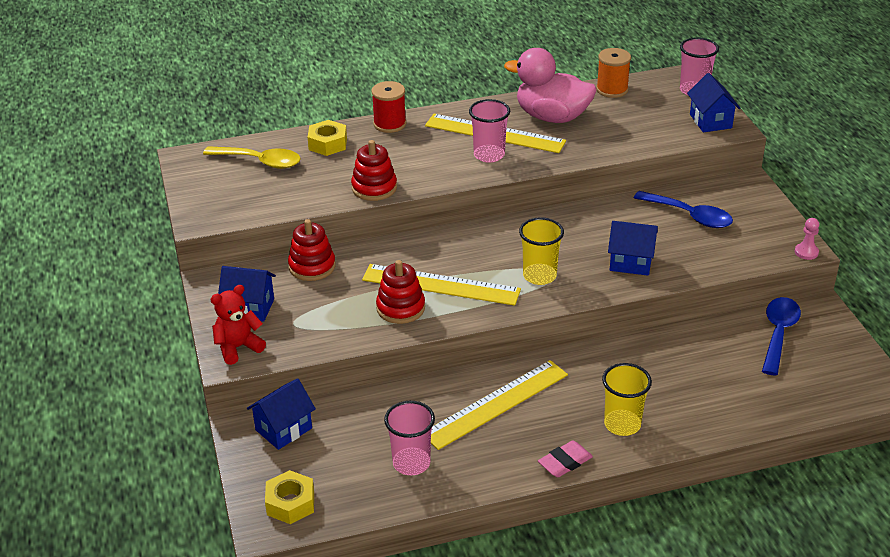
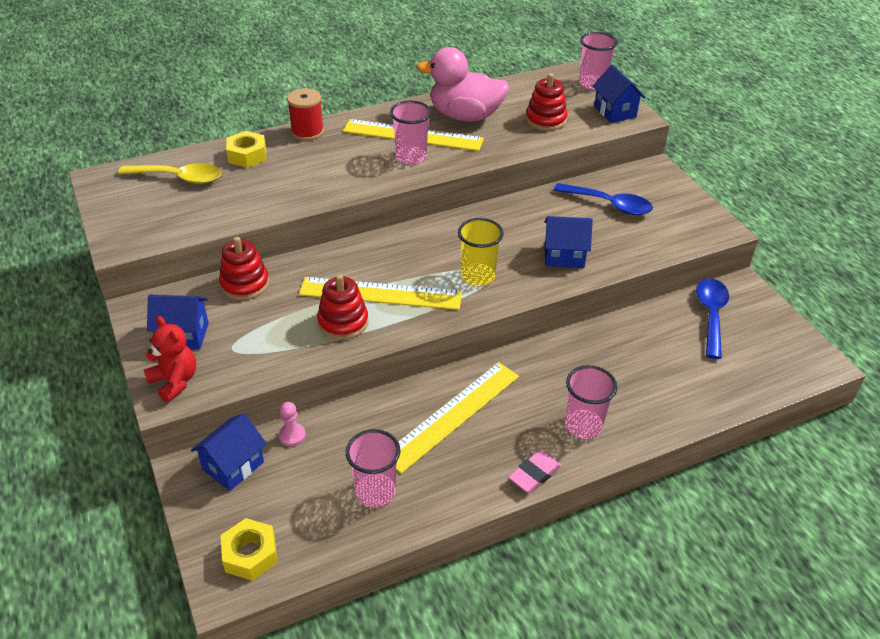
camera: 10 degrees left, 5 degrees up
(238, 347) = (175, 381): red teddy bear -> red teddy bear turned 90 degrees clockwise
(374, 188) = (301, 198): red stacking toy -> red stacking toy (545, 120)
(612, 89) = (516, 87): orange spool -> none
(622, 424) = (583, 425): yellow cup -> pink cup
(806, 252) = (726, 233): pink pawn -> pink pawn (292, 435)

